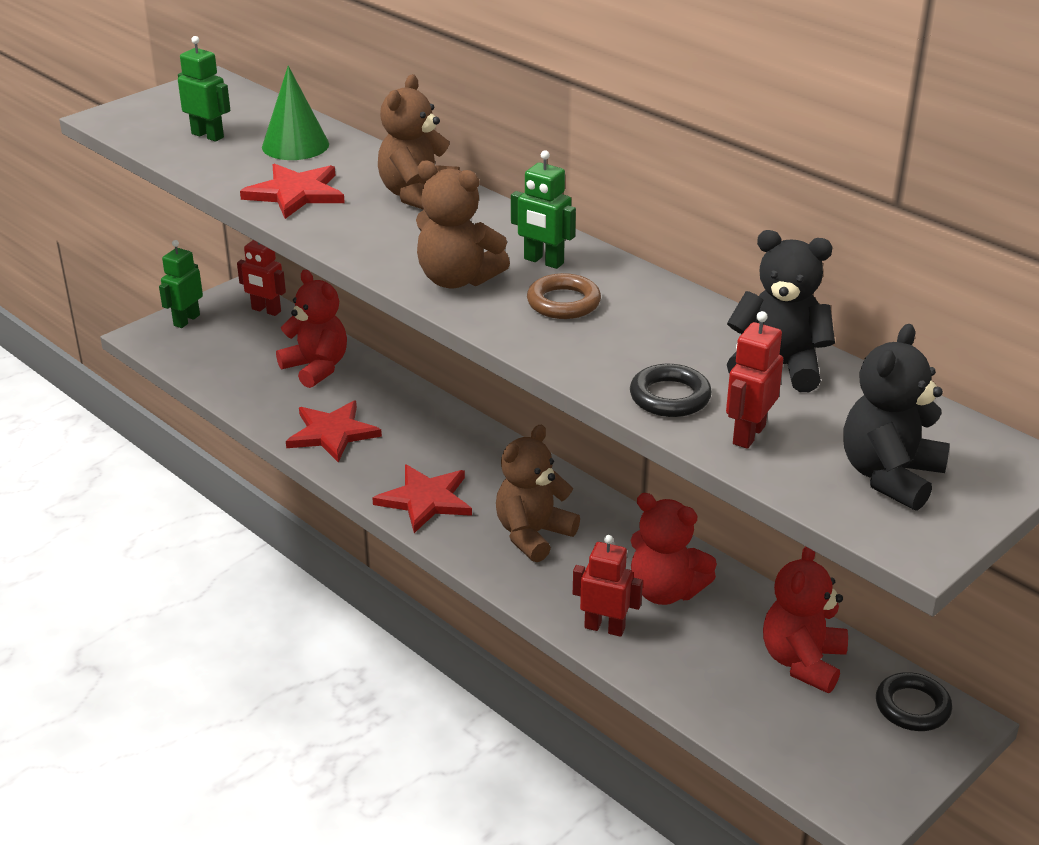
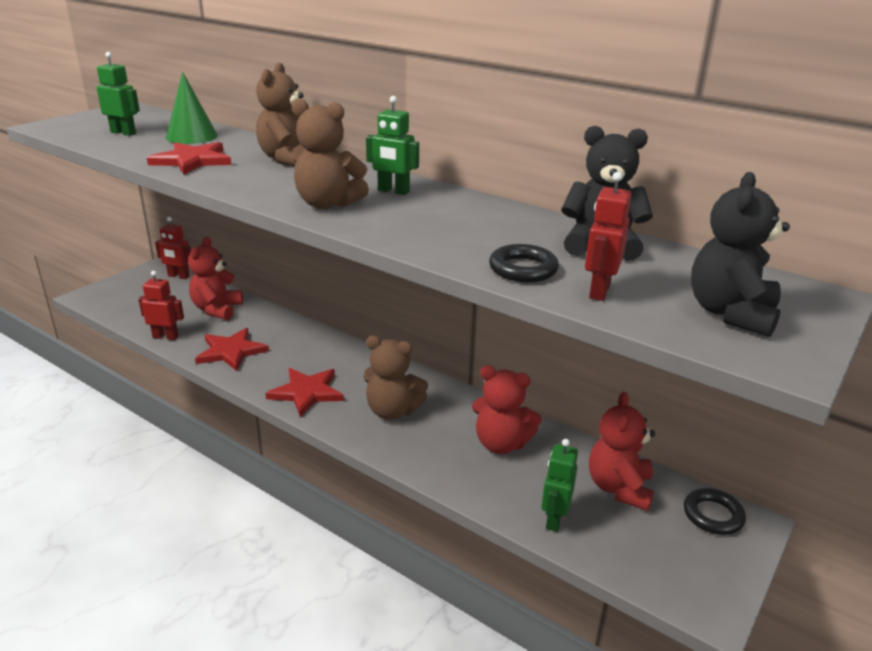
camera: 10 degrees left, 5 degrees down
(186, 320) = (119, 285): green robot -> green robot (554, 519)
(316, 368) = (217, 309): red teddy bear -> red teddy bear turned 120 degrees counterclockwise
(533, 535) = (392, 411): brown teddy bear -> brown teddy bear turned 105 degrees counterclockwise
(563, 302) = (416, 214): brown ring -> none
(604, 628) = (461, 476): red robot -> red robot (165, 336)

